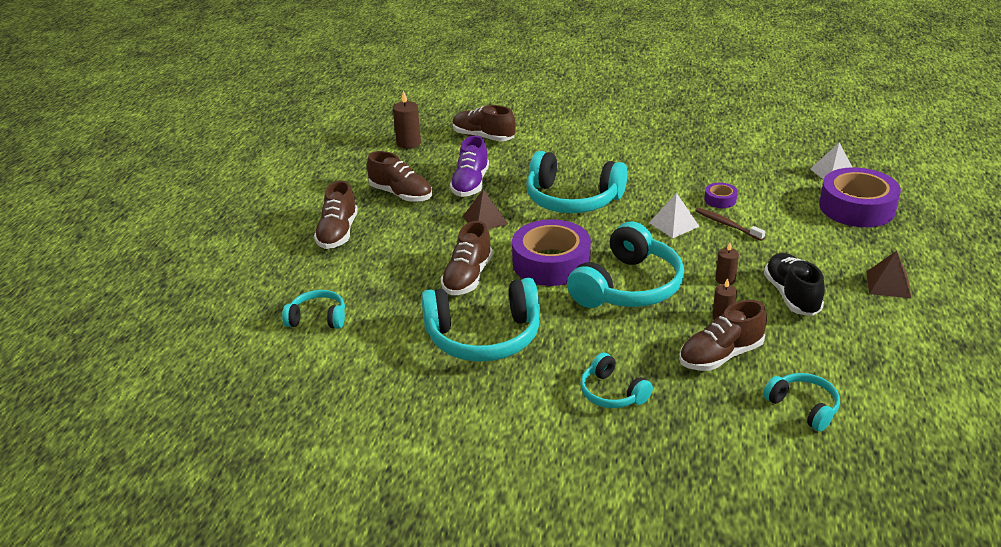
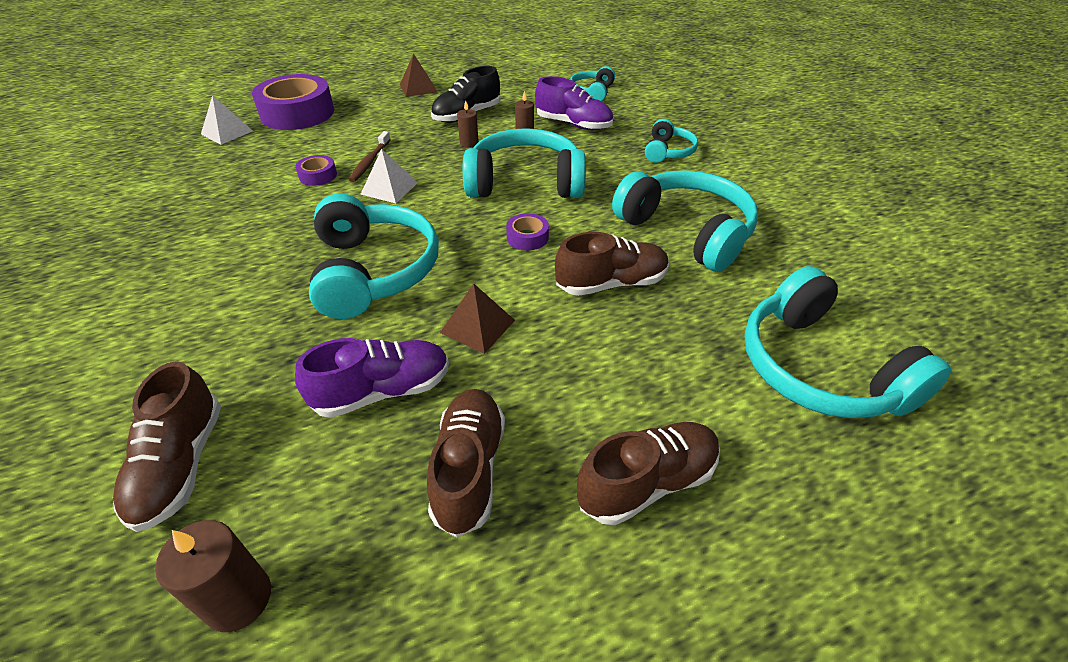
camera: 125 degrees left, 10 degrees up
(318, 318) = (819, 368): turquoise headphones -> turquoise headphones, size x1.92
(551, 263) = (527, 237): purple tape -> purple tape, size x0.44
(720, 356) = (573, 124): brown shoe -> purple shoe

